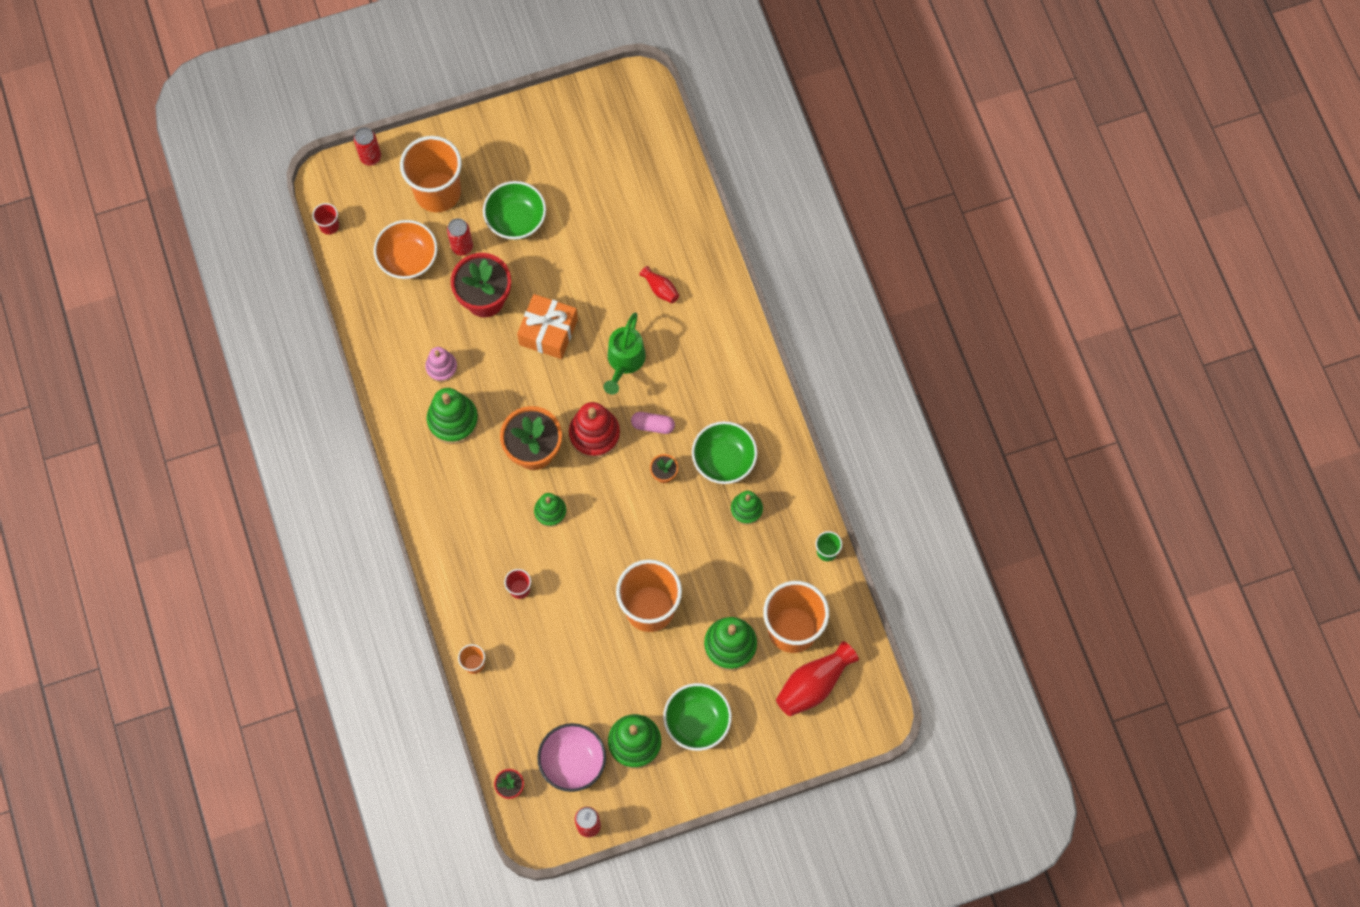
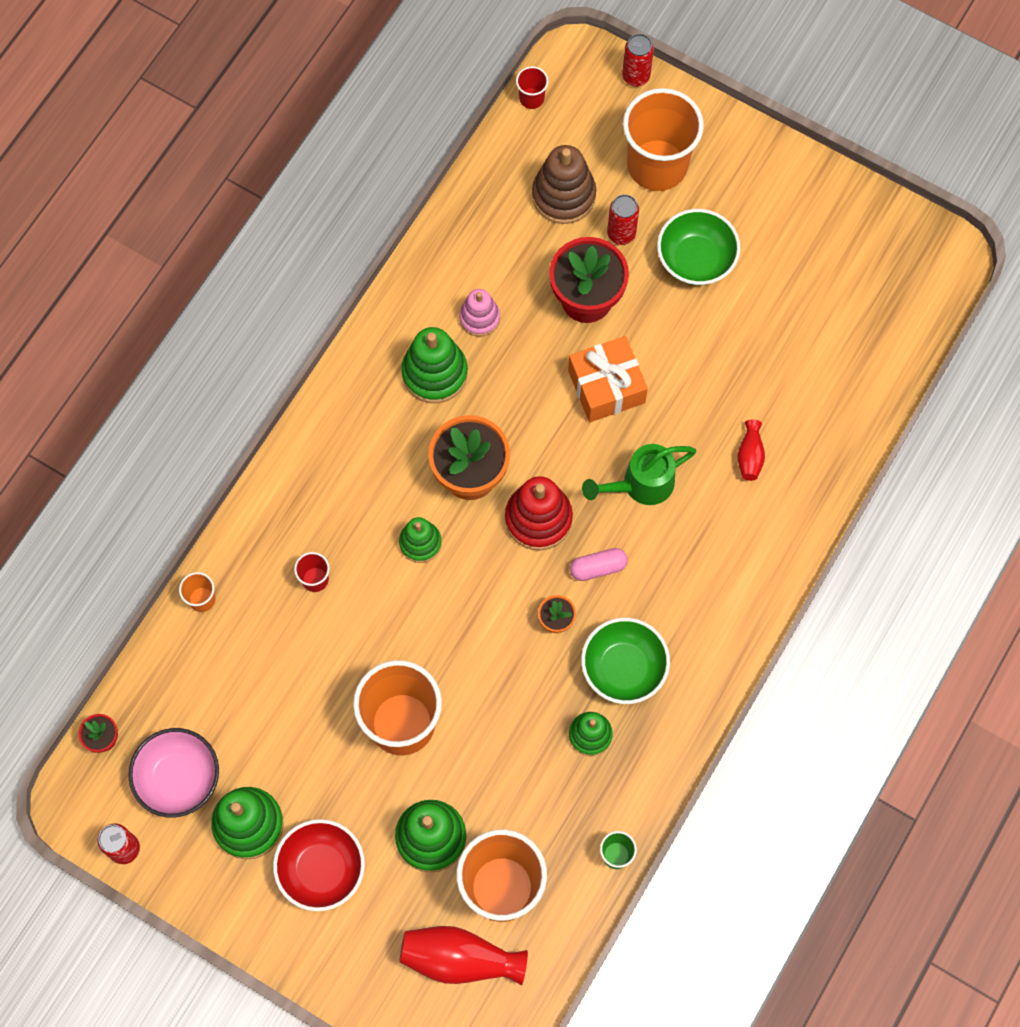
camera: 50 degrees right, 0 degrees up
(408, 258) = (563, 195): orange bowl -> brown stacking toy
(653, 425) = (598, 567): pink capsule -> pink capsule turned 75 degrees counterclockwise
(697, 721) = (321, 869): green bowl -> red bowl

